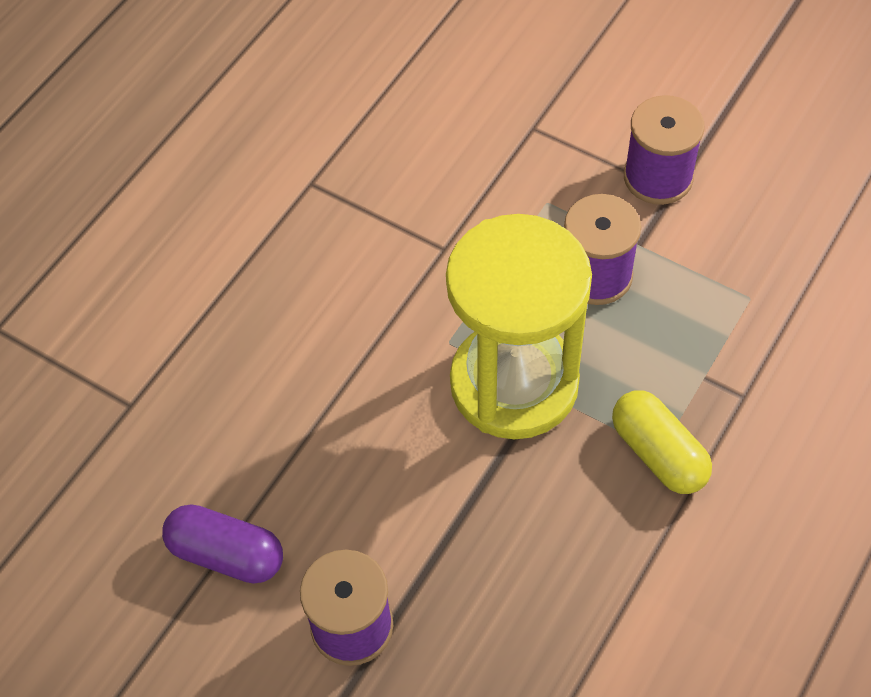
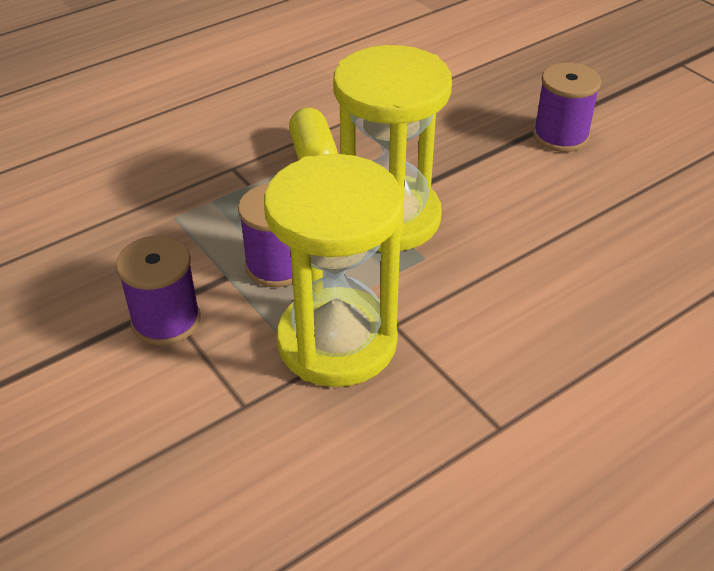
camera: 160 degrees left, 15 degrees down
(226, 554) = (640, 187): purple capsule -> none
(487, 212) = (337, 342): none -> yellow hourglass

